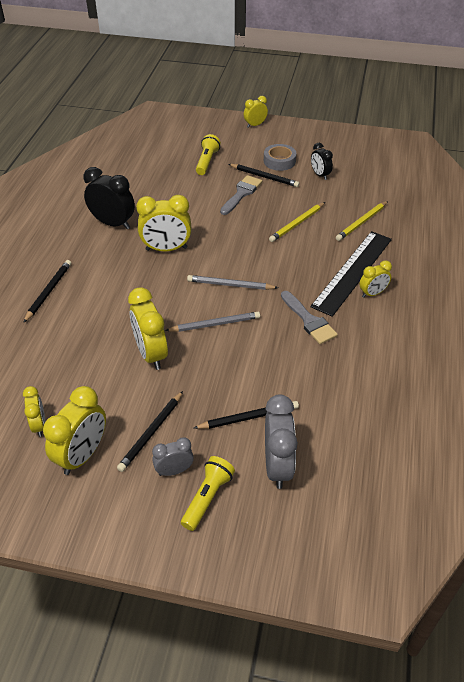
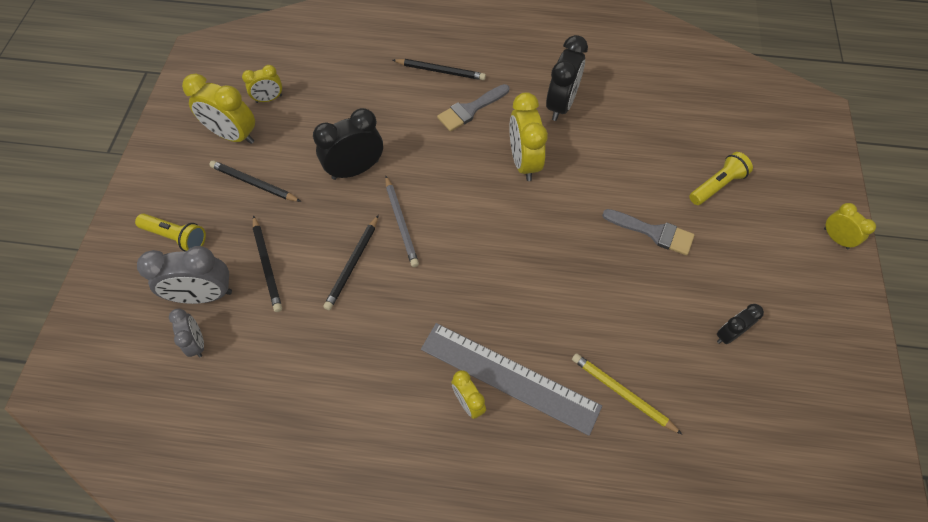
camera: 85 degrees right, 15 degrees up
(151, 354) = (355, 169): yellow clock -> black clock
(174, 470) = (209, 207): grey clock -> grey clock (197, 343)
(207, 161) = (717, 185): yellow flashlight -> yellow flashlight turned 45 degrees counterclockwise
(230, 285) = (467, 233): grey pencil -> none
(264, 177) = (701, 258): black pencil -> black pencil (352, 264)
(279, 161) = (748, 276): grey tape -> none
(297, 223) = (601, 304): yellow pencil -> none
(309, 320) = (412, 322): grey brush -> grey brush (470, 109)
(352, 272) = (509, 377): black ruler -> grey ruler

